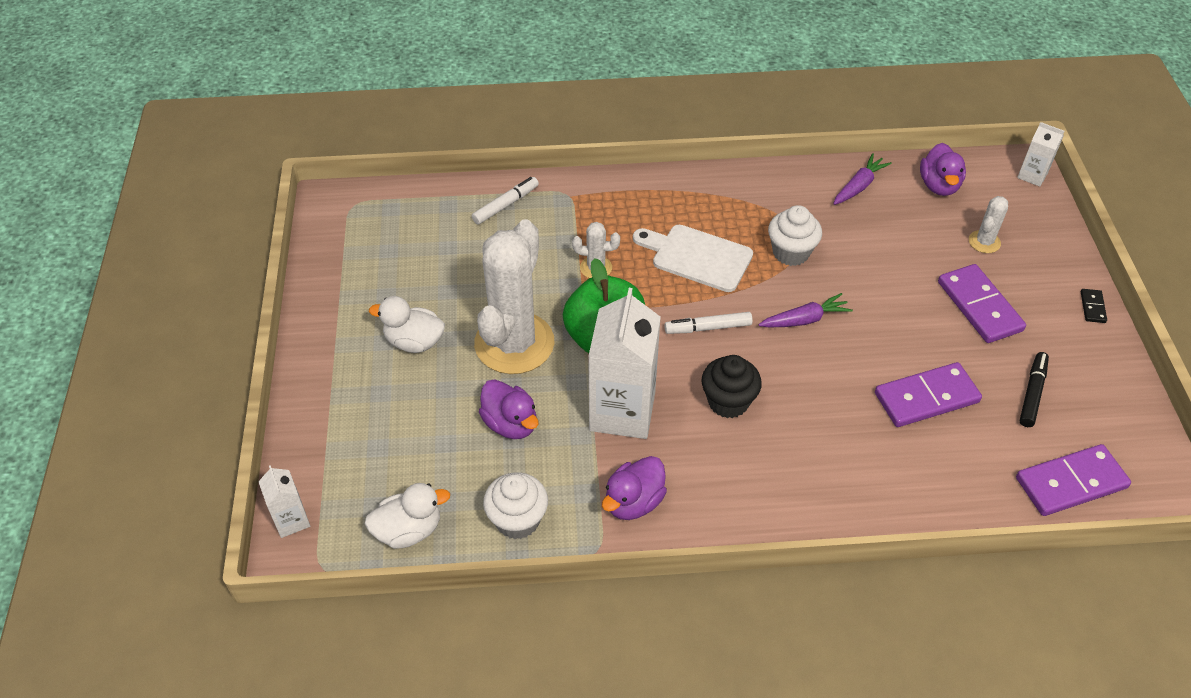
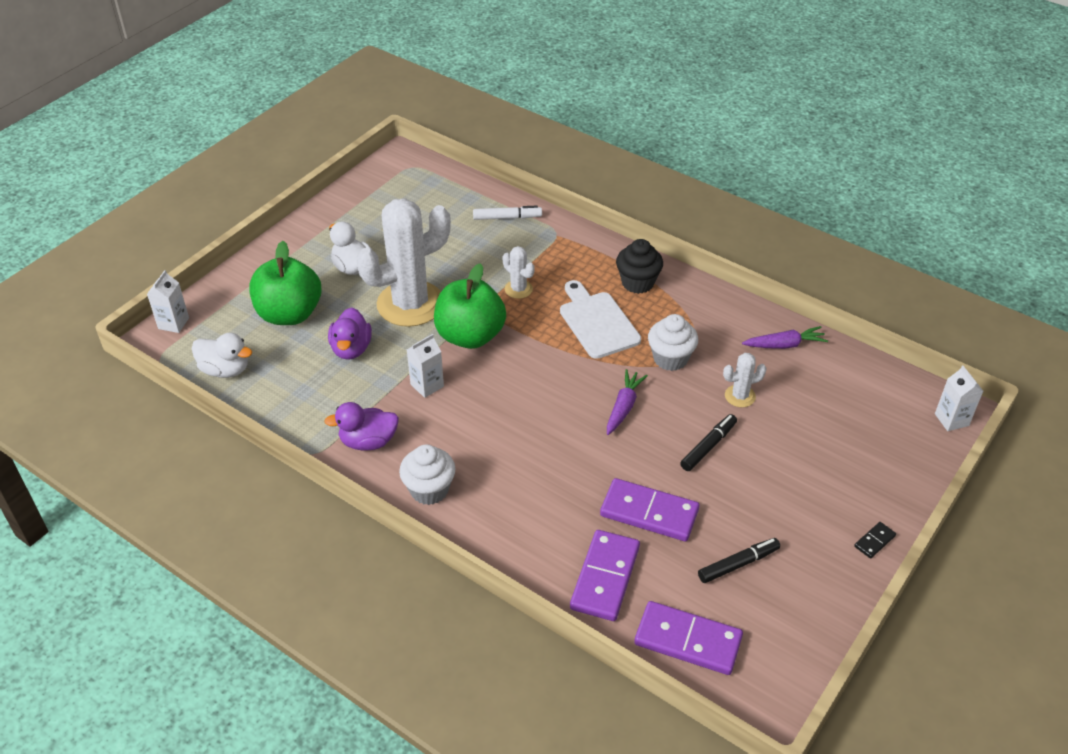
camera: 40 degrees right, 5 degrees down
(406, 429) = (289, 314): none -> green apple
(517, 520) = (289, 405): white cupcake -> white cupcake (429, 490)
(622, 411) = (427, 385): white carton -> white carton, size x0.49
(708, 328) = (547, 370): white marker -> none
(728, 402) = (503, 424): black cupcake -> black cupcake (637, 283)
(804, 319) = (623, 407): purple carrot -> purple carrot turned 90 degrees counterclockwise
(903, 310) = (708, 446): none -> black marker
(939, 185) = (854, 381): purple duck -> none
(979, 306) = (774, 481): purple domino -> purple domino (605, 577)
(984, 242) = (840, 441): white cactus -> white cactus (740, 396)

